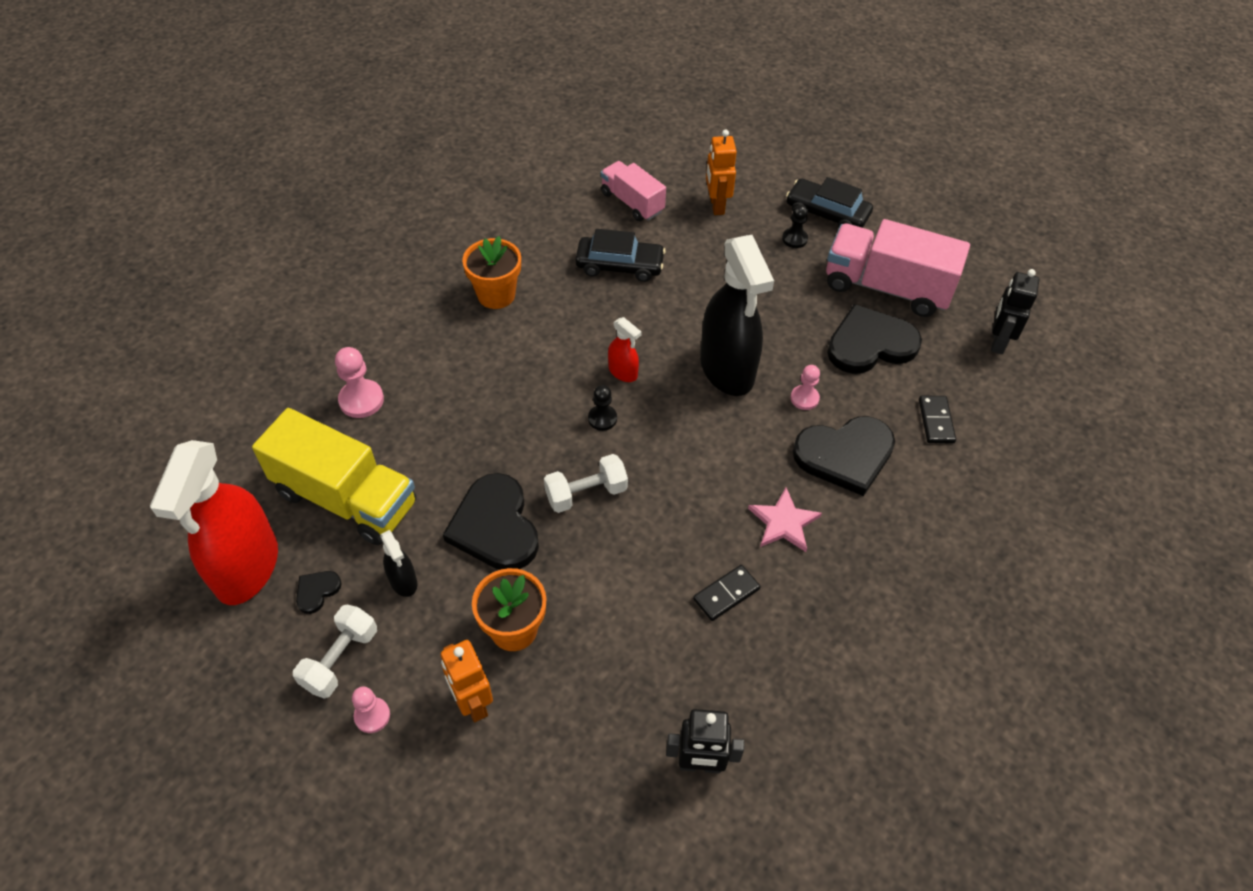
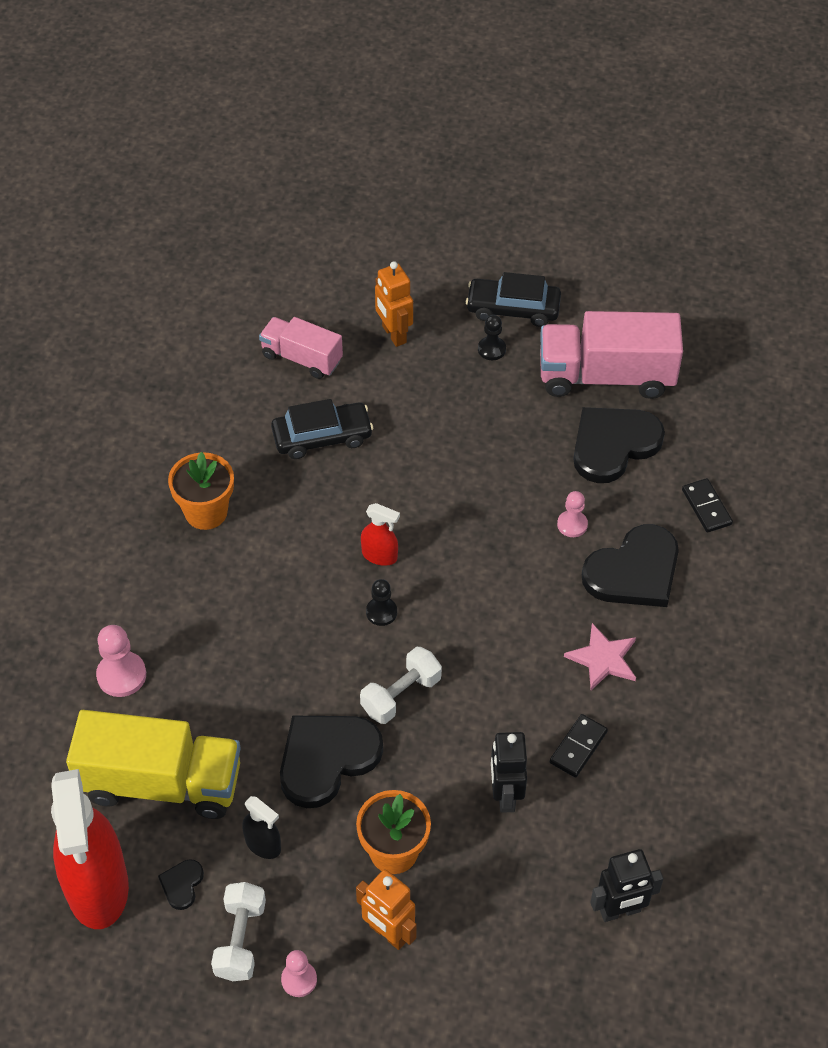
camera: 20 degrees left, 0 degrees up
(495, 526) = (326, 759): black heart -> black heart turned 90 degrees clockwise
(727, 369) = (483, 518): black spray bottle -> none
(997, 342) = (735, 403): black robot -> black robot (505, 795)

